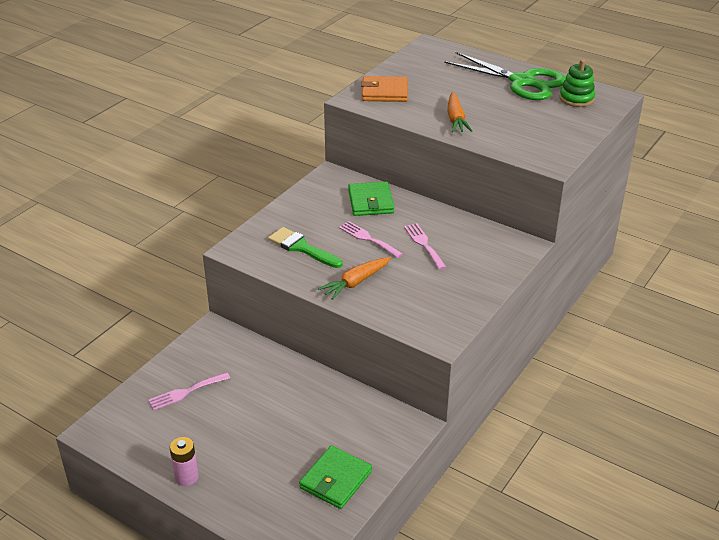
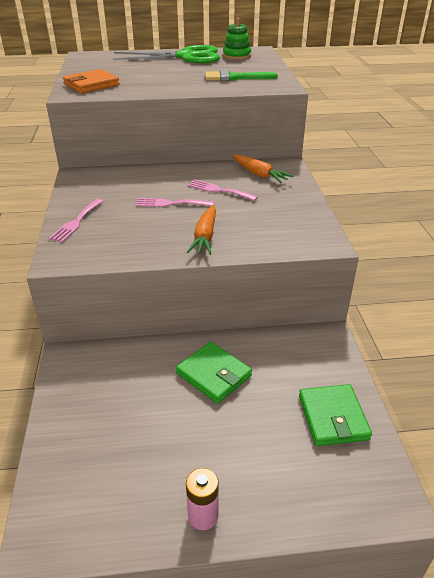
camera: 40 degrees left, 0 degrees up
(186, 392) = (104, 429): pink fork -> pink fork (76, 222)
(301, 248) = (122, 232): green brush -> green brush (235, 78)
(371, 202) = (137, 180): green wallet -> green wallet (214, 374)
(456, 119) = (175, 84): orange carrot -> orange carrot (259, 174)

